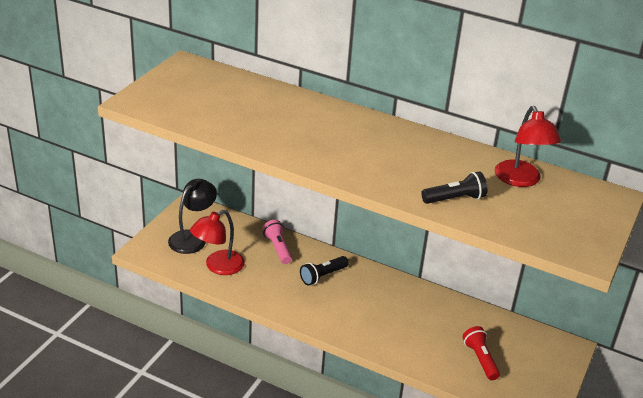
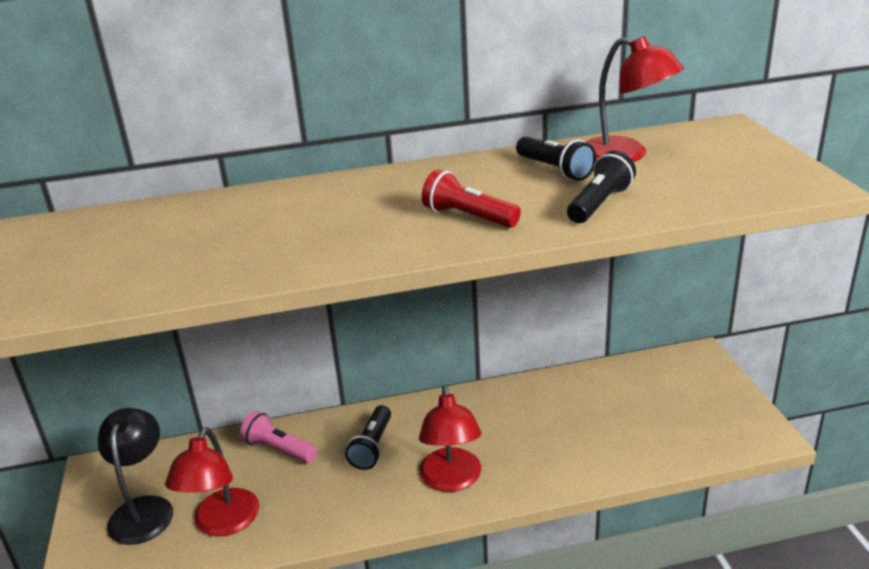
camera: 35 degrees left, 5 degrees down
(341, 317) = (451, 480): none -> red lamp
(467, 167) = (555, 170): none -> black flashlight
(480, 359) = (644, 424): red flashlight -> red flashlight (468, 217)

